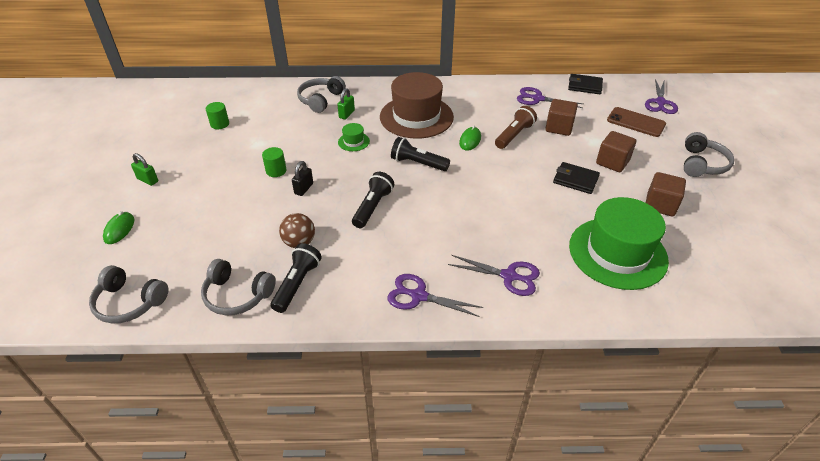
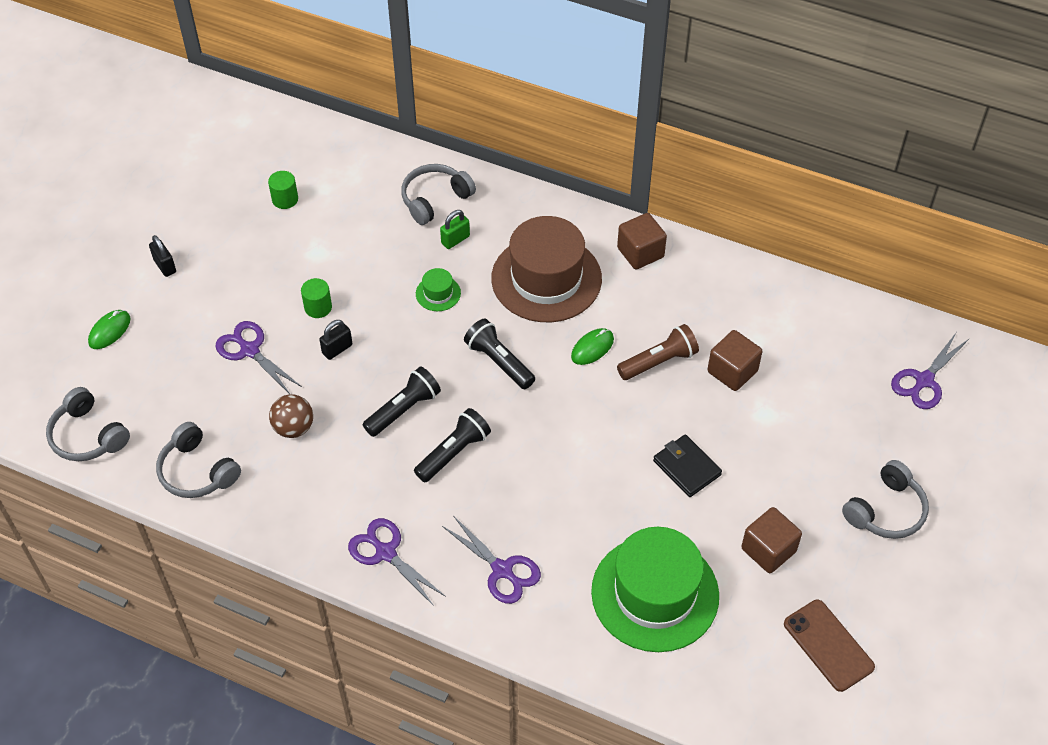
camera: 25 degrees right, 10 degrees up
(148, 180) = (165, 266): green padlock -> black padlock
(297, 284) = (265, 483): black flashlight -> black flashlight (453, 452)
(538, 99) = (742, 306): purple scissors -> purple scissors (250, 350)
(585, 86) = (833, 307): black wallet -> none
(612, 162) = (760, 459): brown cube -> brown cube (640, 253)
(636, 122) = (853, 403): brown phone -> brown phone (828, 645)

